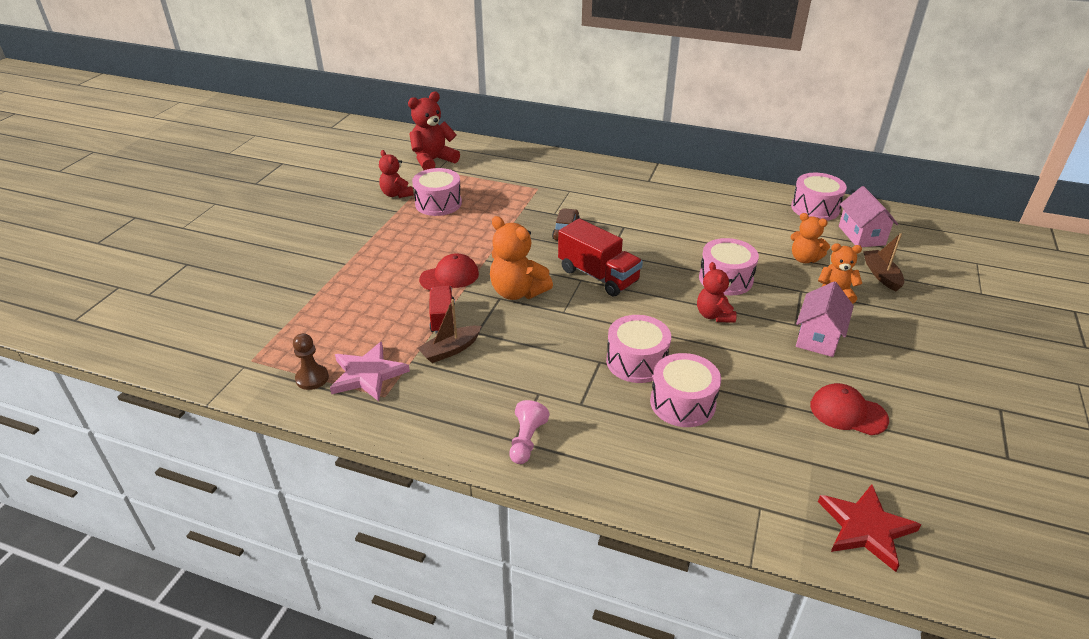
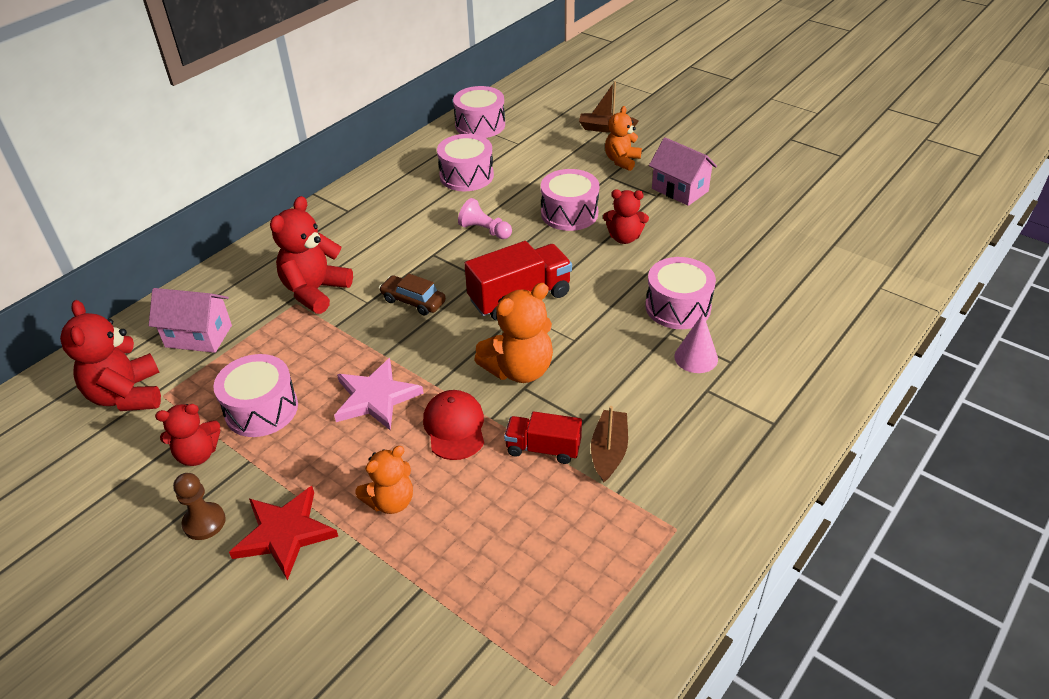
camera: 70 degrees left, 5 degrees up
(312, 378) = (619, 606): brown pawn -> brown pawn (204, 522)
(368, 374) = (630, 541): pink star -> pink star (376, 397)
(450, 350) = (609, 451): brown boat -> brown boat turned 150 degrees counterclockwise
(526, 440) = (777, 414): pink pawn -> pink pawn (485, 230)
(553, 192) = (315, 291): none -> red teddy bear
(576, 381) = (696, 357): none -> pink cone
(682, 403) = (746, 294): pink drum -> pink drum (466, 176)
(804, 259) = (560, 158): orange teddy bear -> orange teddy bear (391, 501)
(848, 412) = (779, 207): red cap -> none
(861, 235) = (540, 117): pink house -> pink house (198, 336)
(865, 528) = (904, 242): red star -> red star (285, 533)

